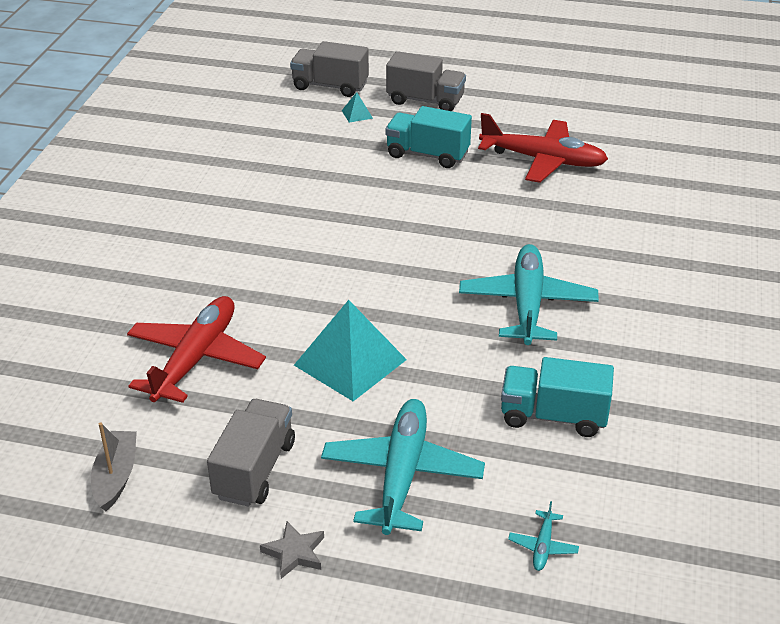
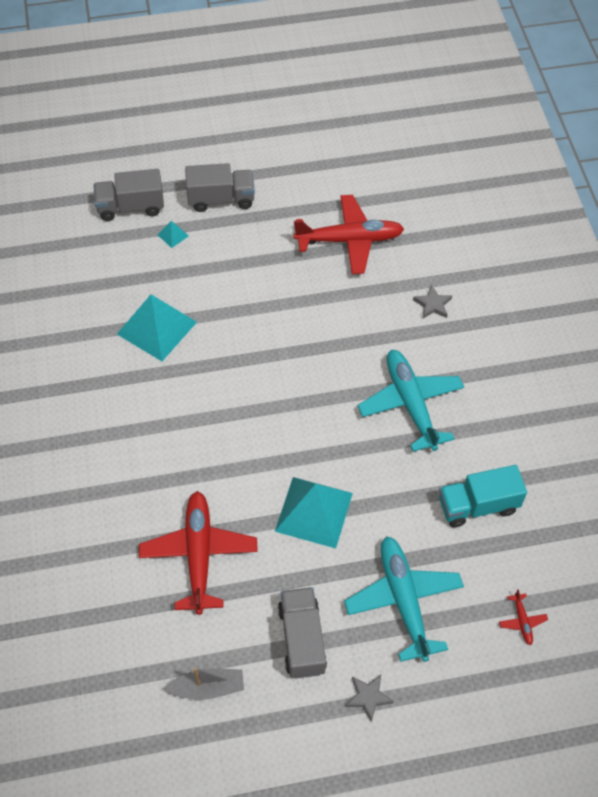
camera: 25 degrees left, 20 degrees up
(116, 476) = (208, 687): grey boat -> grey boat turned 105 degrees clockwise
(289, 174) = (156, 327): none -> turquoise pyramid
(427, 155) = (256, 265): turquoise truck -> none
(543, 546) = (522, 621): turquoise plane -> red plane
(607, 231) = (433, 304): none -> grey star

